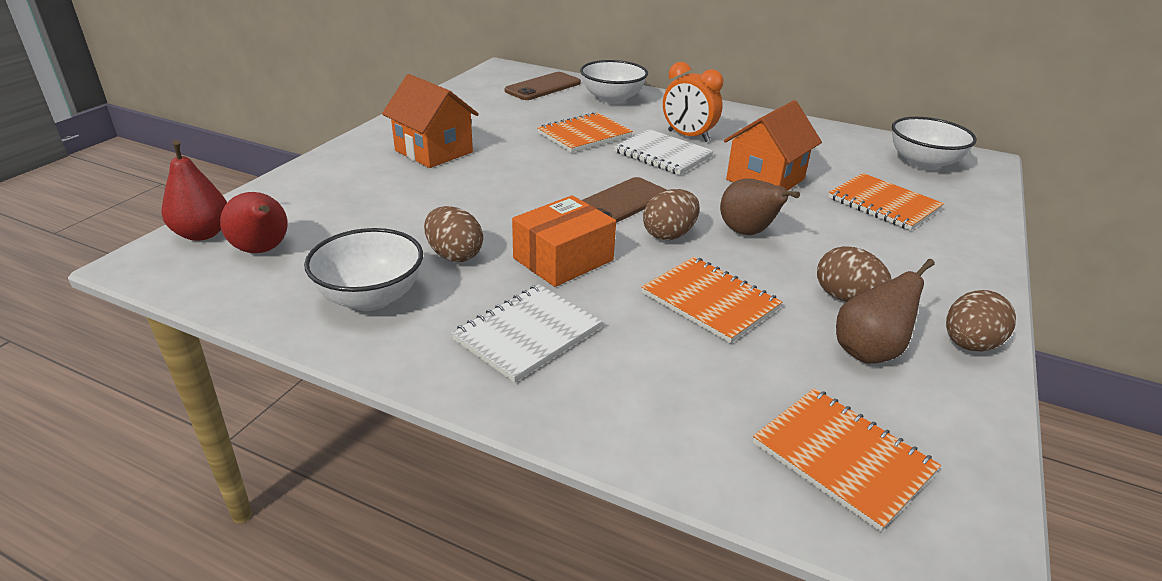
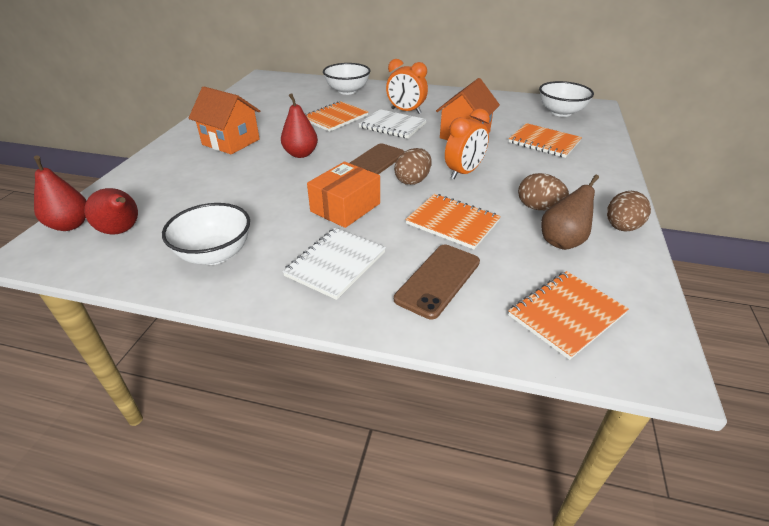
camera: 10 degrees left, 5 degrees up
(454, 255) = (267, 215): brown egg -> none
(522, 179) = (301, 154): none -> red pear
(543, 87) = (296, 87): brown phone -> brown phone (438, 280)
(747, 233) = (464, 172): brown pear -> orange clock
(842, 458) = (566, 315): orange notebook -> orange notebook turned 75 degrees counterclockwise

